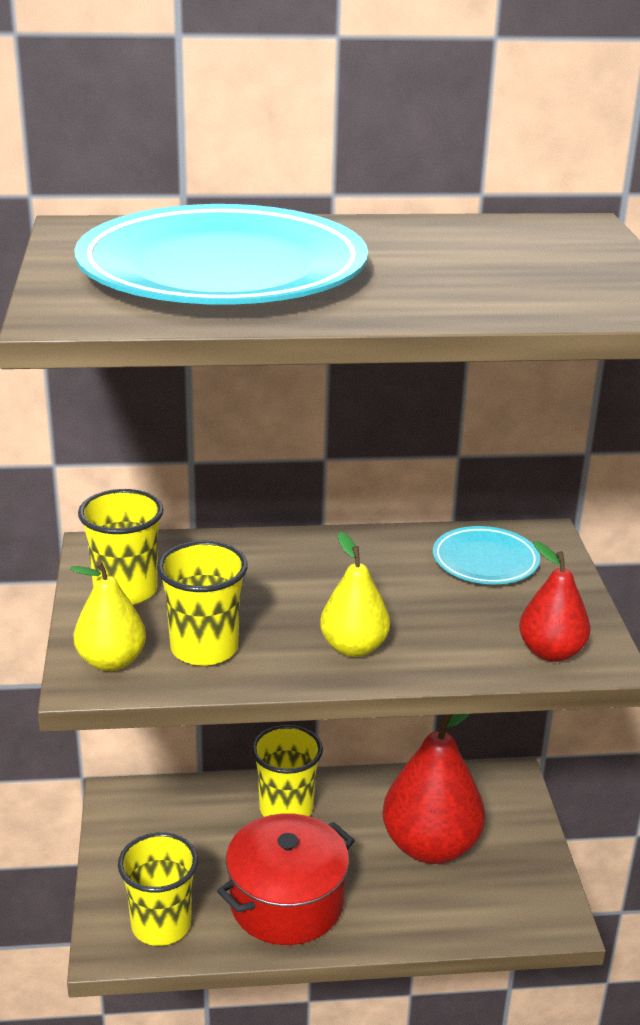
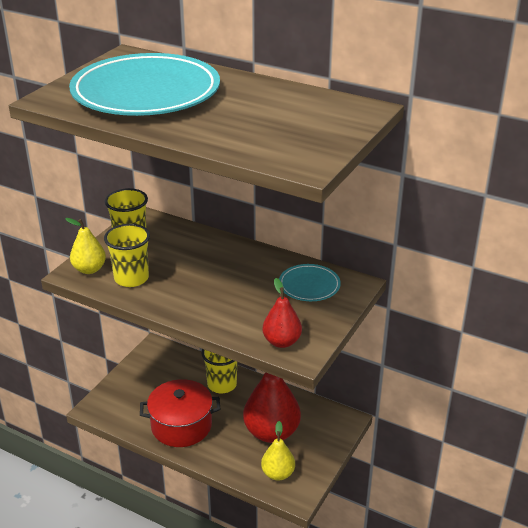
camera: 35 degrees right, 5 degrees up
(161, 925) = (121, 409): yellow cup -> none
(354, 647) = (194, 303): yellow pear -> yellow pear (278, 473)

